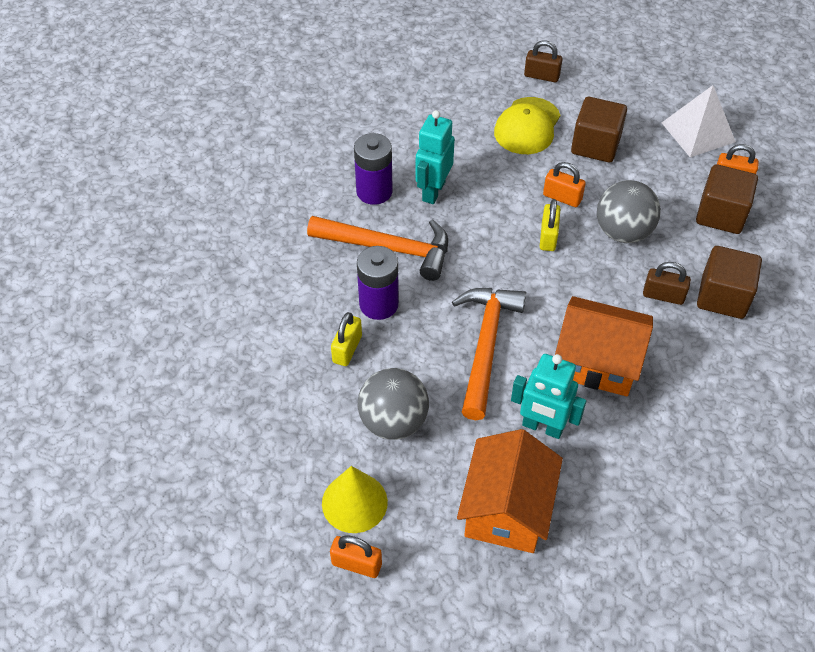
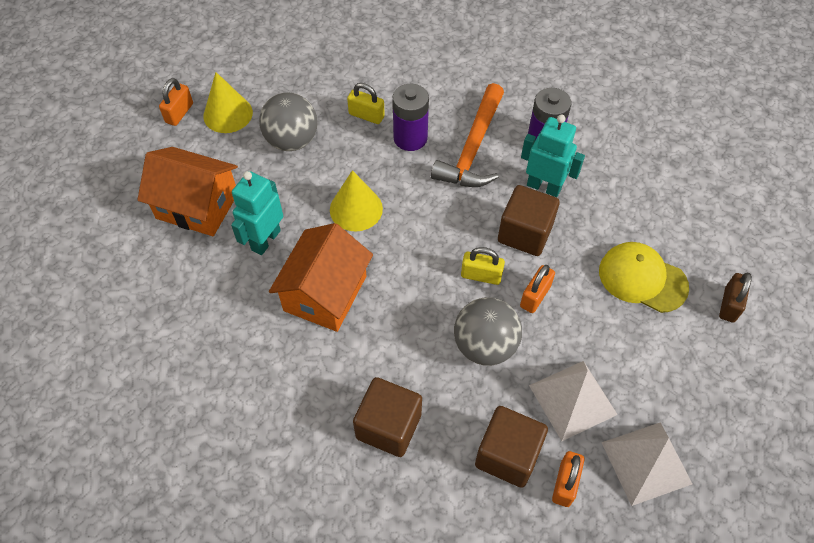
camera: 95 degrees right, 5 degrees up
(485, 346) = (356, 209): orange hammer -> yellow cone
(595, 145) = (616, 342): brown cube -> brown cube (525, 233)
(658, 173) = (572, 399): none -> white pyramid
(663, 295) = (396, 367): brown padlock -> none

